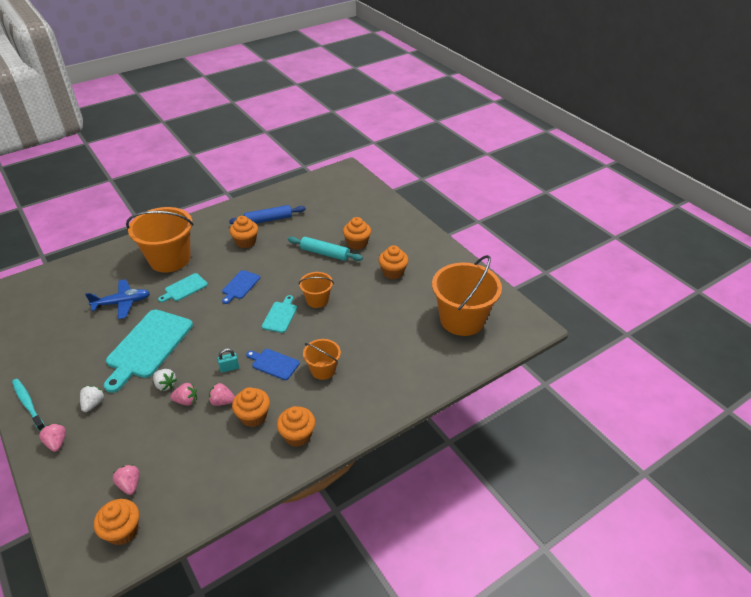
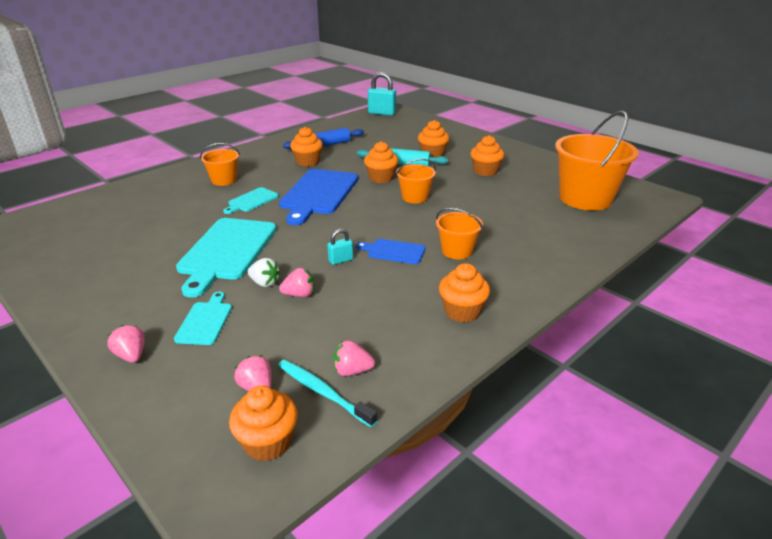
camera: 10 degrees left, 10 degrees down
(28, 404) = (77, 320): turquoise toothbrush -> turquoise toothbrush (323, 392)
(93, 404) = (172, 310): white strawberry -> none
(122, 303) = (178, 218): blue plane -> none
(170, 259) = (224, 180): orange bucket -> orange bucket, size x0.51
(222, 401) = (347, 290): pink strawberry -> pink strawberry (352, 371)
(240, 286) = (318, 194): blue cutting board -> blue cutting board, size x1.99
(253, 416) = (395, 300): orange cupcake -> orange cupcake (381, 178)
(280, 316) = (379, 212): turquoise cutting board -> turquoise cutting board (205, 321)
(337, 177) = (382, 113): none -> turquoise padlock

